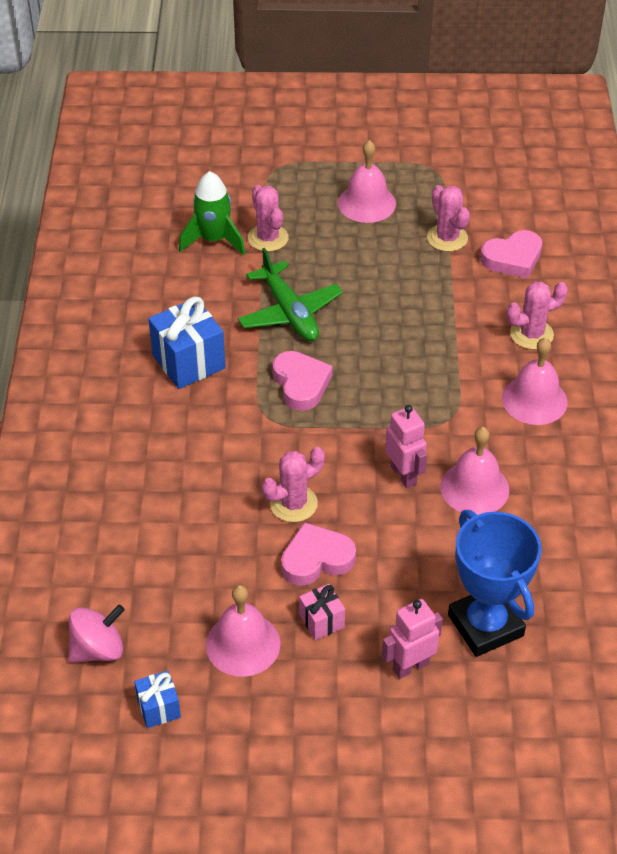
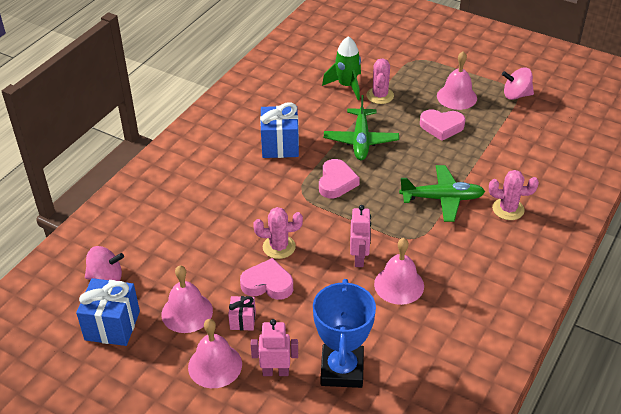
camera: 30 degrees right, 5 degrees down
(158, 708) = (112, 325): blue gift -> blue gift, size x1.84
(437, 173) = (516, 95): none -> pink spinning top
(446, 352) = (442, 199): none -> green plane
(447, 238) = (494, 134): pink cactus -> none
(512, 258) = (529, 160): pink heart -> pink heart (441, 127)
(534, 400) = (480, 249): pink bell -> pink bell (215, 365)

